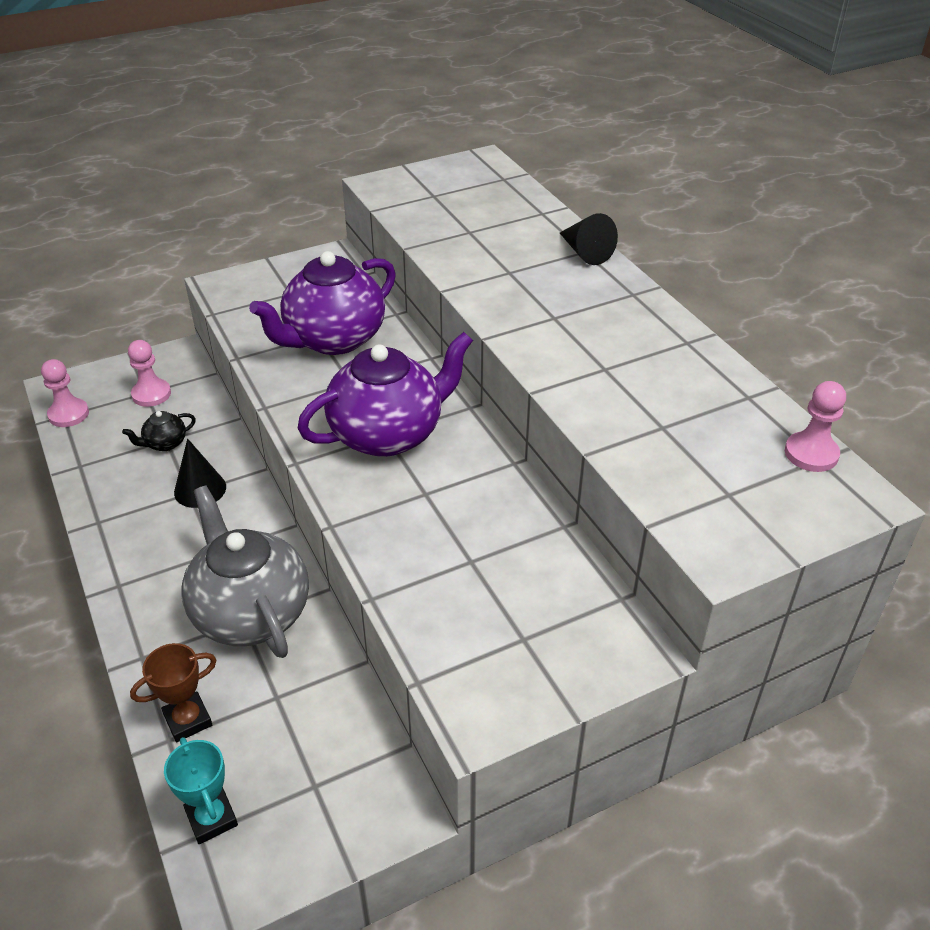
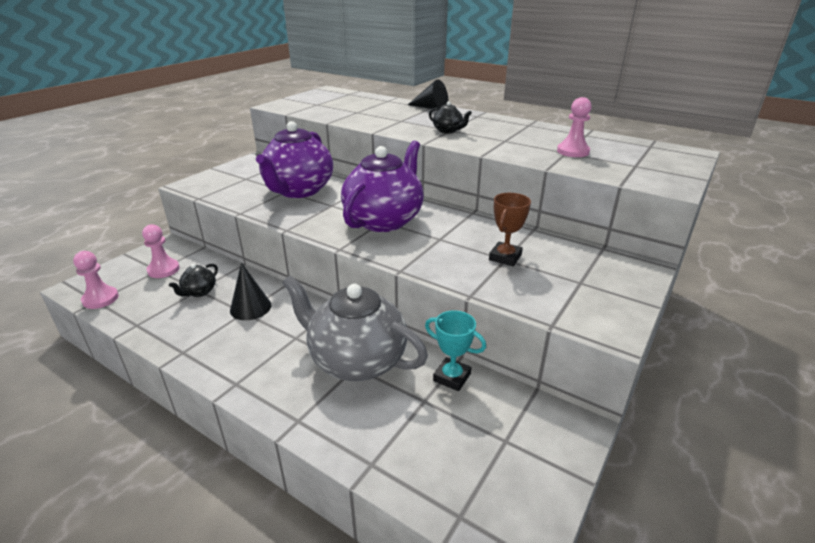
camera: 30 degrees left, 10 degrees down
(188, 720) = (374, 444): brown trophy -> brown trophy (505, 257)
(211, 818) = (457, 500): turquoise trophy -> turquoise trophy (452, 377)
(548, 319) = (448, 131): none -> black teapot
(811, 454) = (644, 145): pink pawn -> pink pawn (573, 151)

